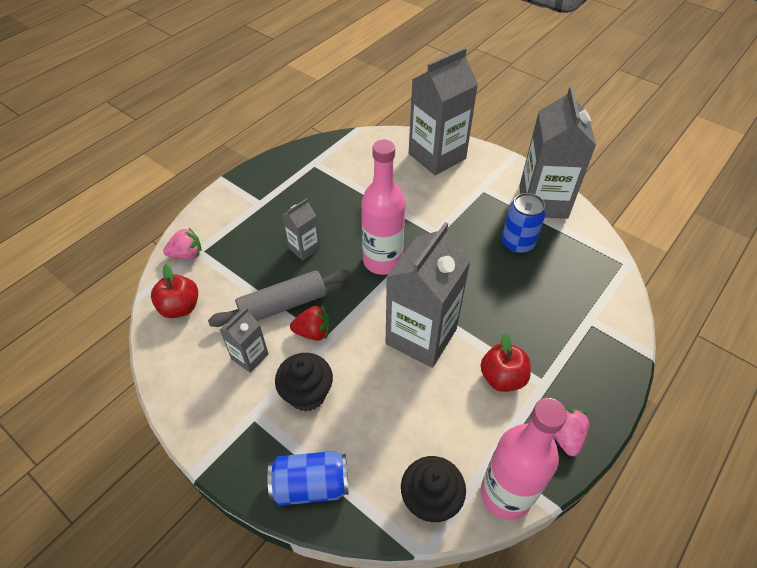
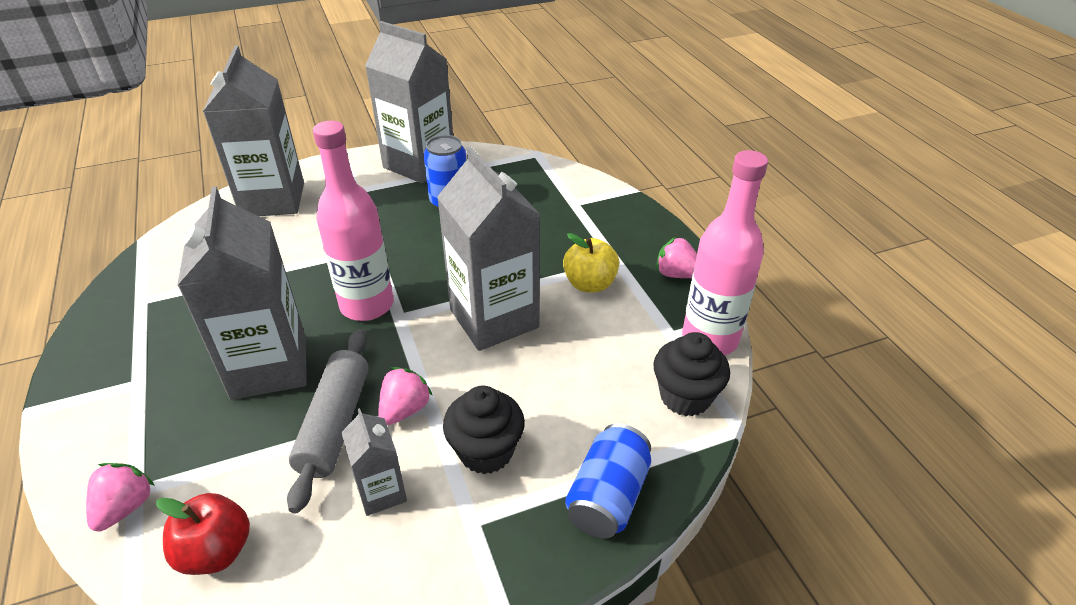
camera: 60 degrees left, 10 degrees down
(304, 248) = (269, 366): grey carton -> grey carton, size x2.05
(313, 332) = (405, 409): red strawberry -> pink strawberry
(502, 378) = (589, 284): red apple -> yellow apple

